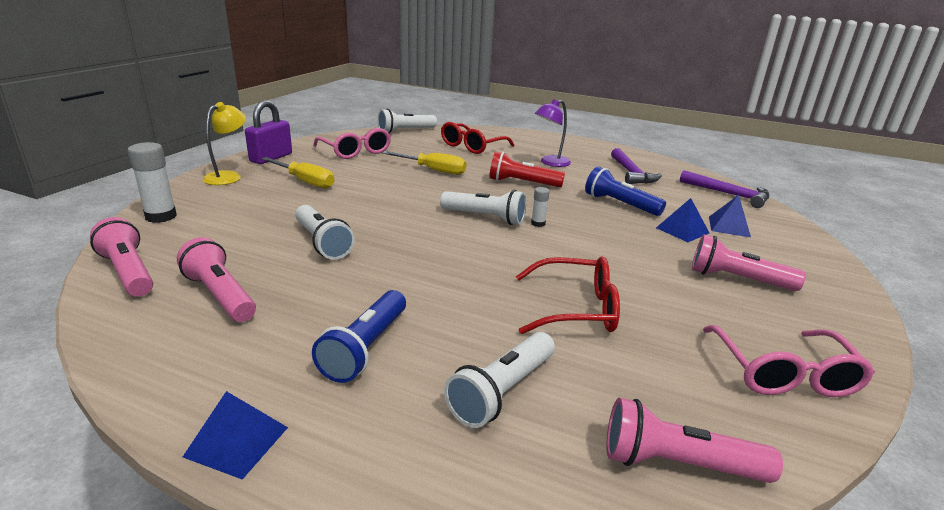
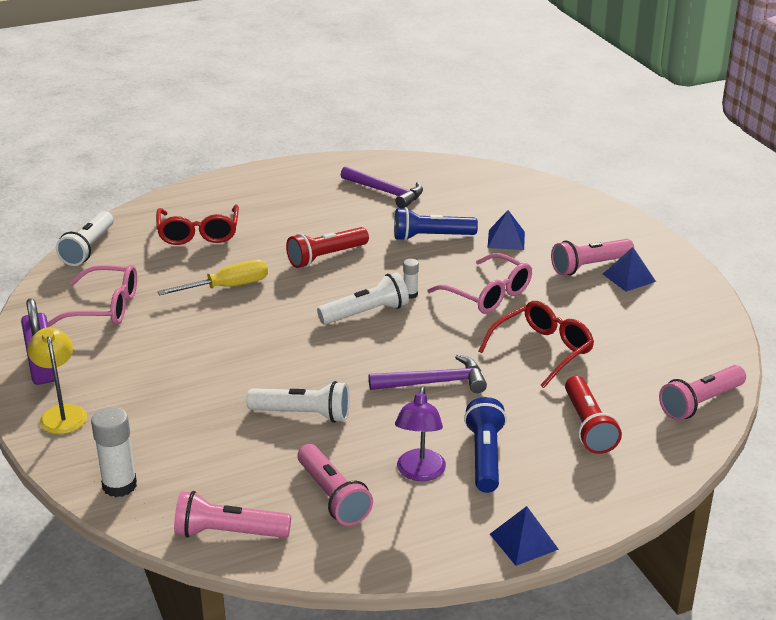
camera: 45 degrees left, 5 degrees up
(220, 295) = (333, 496): pink flashlight -> pink flashlight turned 120 degrees counterclockwise
(305, 181) = (148, 371): yellow screwdriver -> none
(366, 348) = (485, 457): blue flashlight -> blue flashlight turned 150 degrees counterclockwise
(502, 391) = (588, 426): white flashlight -> red flashlight
(550, 163) = (304, 216): purple lamp -> purple lamp (419, 473)
(728, 194) = (484, 177): purple hammer -> purple hammer (434, 382)
(729, 226) = (527, 216): blue pyramid -> blue pyramid (629, 277)
(783, 374) = (684, 322): pink glasses -> pink glasses (488, 294)

